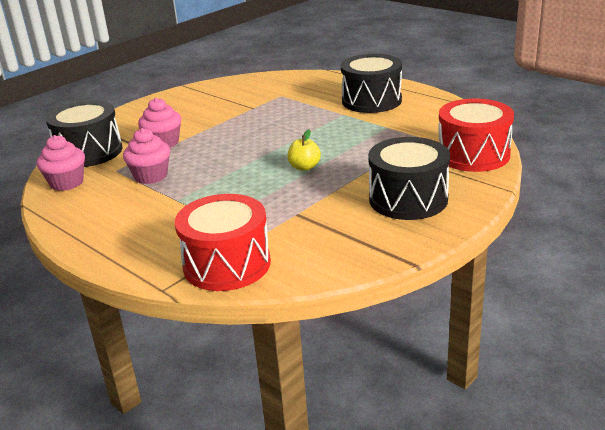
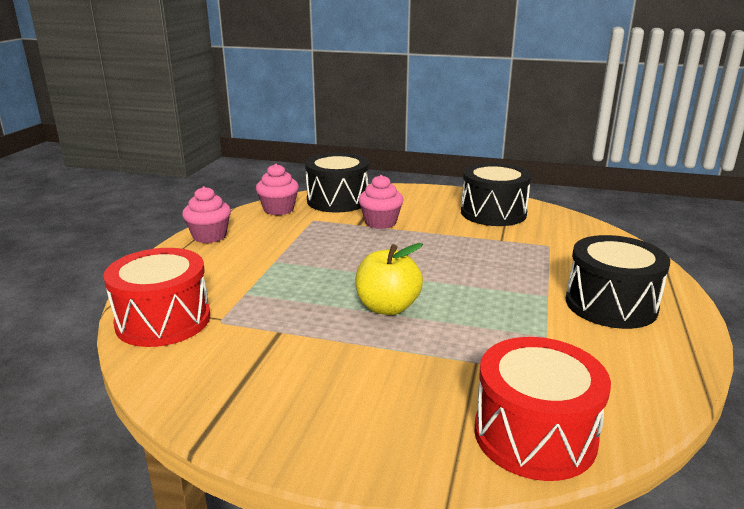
camera: 60 degrees right, 5 degrees down
(151, 176) = (312, 237): pink cupcake -> pink cupcake (209, 236)
(304, 167) = (387, 307): yellow apple -> yellow apple, size x1.61
(408, 199) = (356, 403): black drum -> black drum (493, 213)

